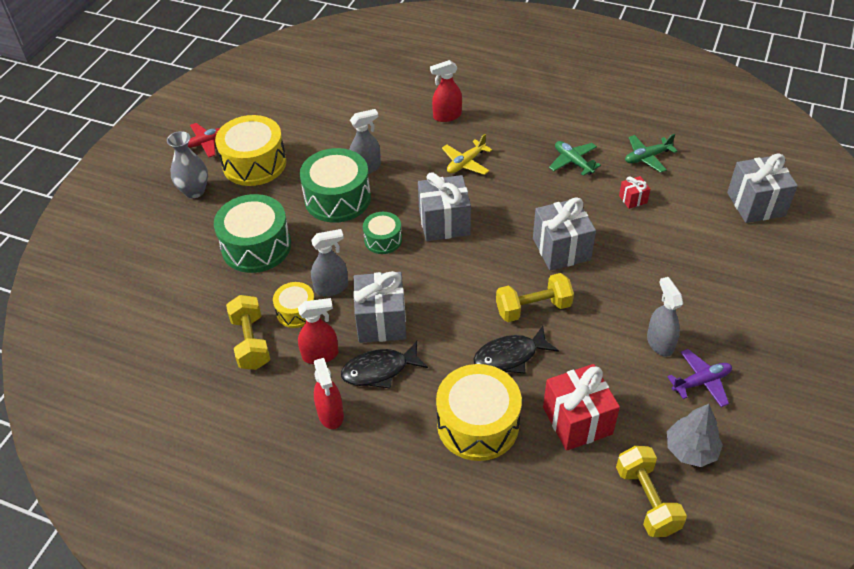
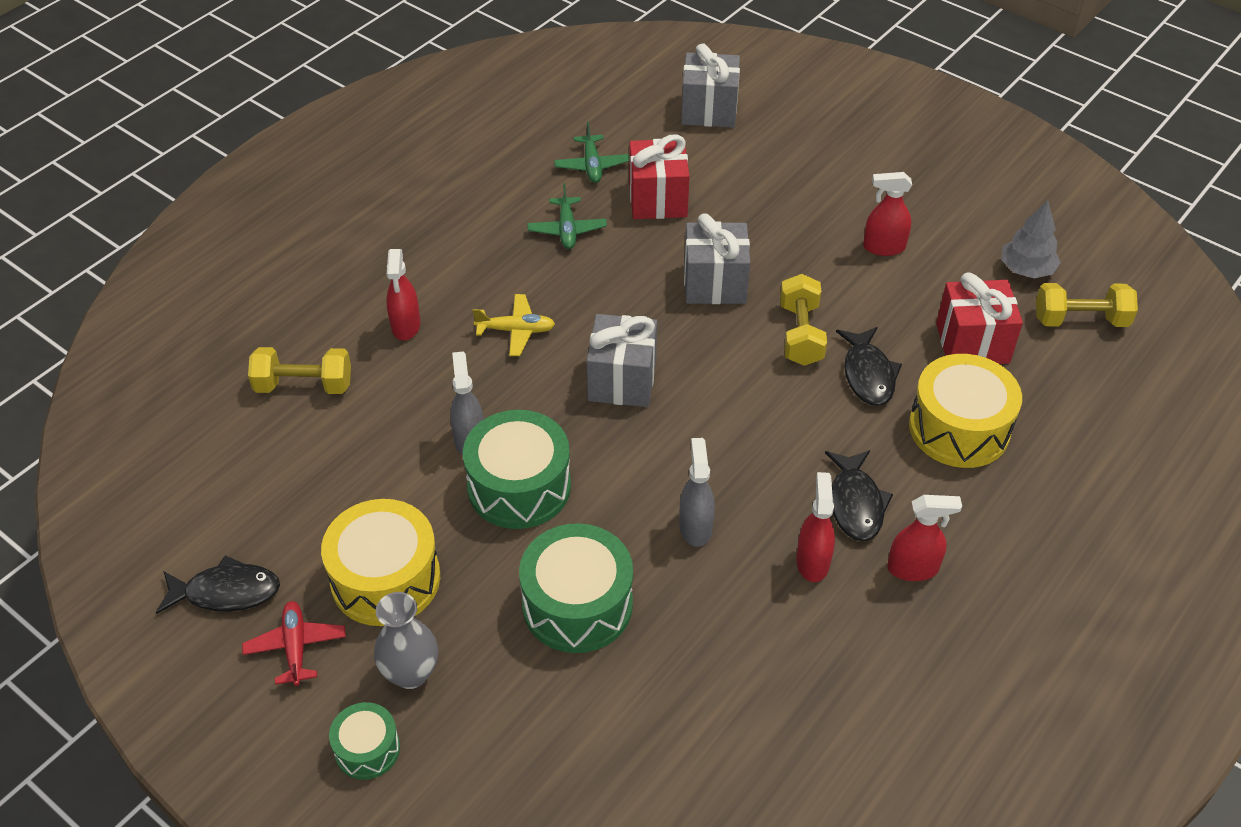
camera: 75 degrees left, 0 degrees up
(231, 110) = (226, 592): none -> black fish
(251, 342) = (766, 639): yellow dumbbell -> yellow dumbbell (304, 385)
(296, 312) = (726, 576): yellow drum -> none
(381, 321) = (775, 485): grey gift -> none
(383, 240) = (626, 452): green drum -> green drum (367, 749)
(466, 163) = (516, 330): yellow plane -> yellow plane turned 60 degrees counterclockwise
(573, 162) = (567, 229): green plane -> green plane turned 75 degrees counterclockwise
(633, 199) = (658, 199): red gift -> red gift, size x2.09
(659, 343) = (883, 247): grey spray bottle -> red spray bottle
(701, 382) = (944, 234): purple plane -> none

